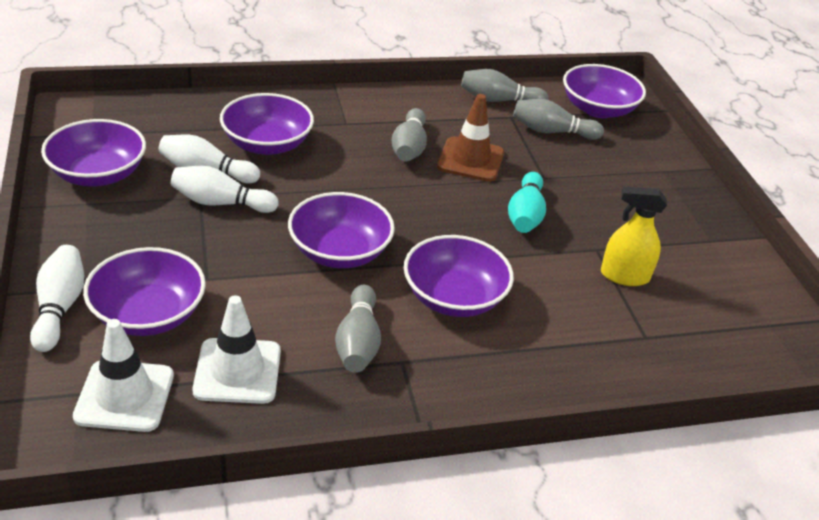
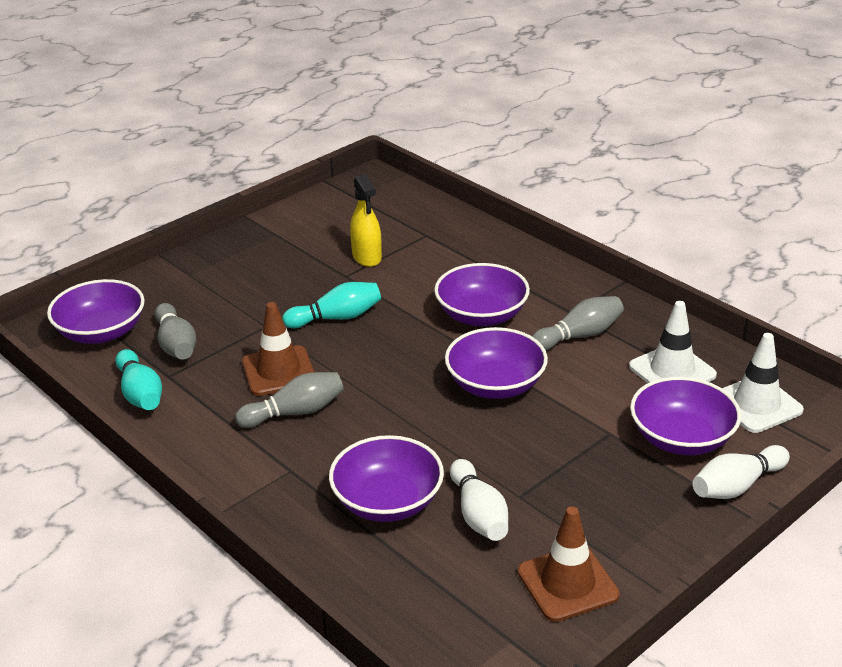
camera: 115 degrees left, 5 degrees down
(98, 174) = (567, 583): purple bowl -> brown traffic cone
(221, 203) = (512, 478): white bowling pin -> none
(498, 100) = (140, 393): grey bowling pin -> turquoise bowling pin

